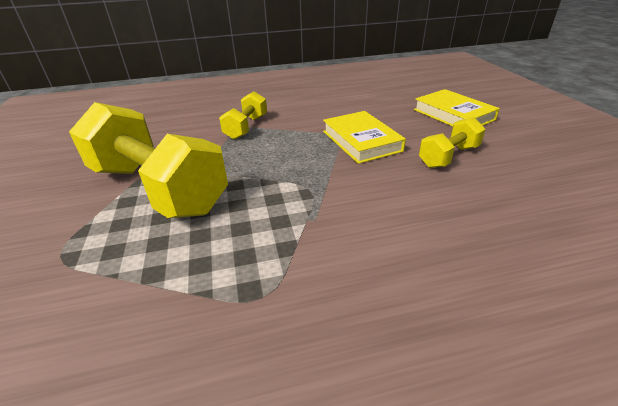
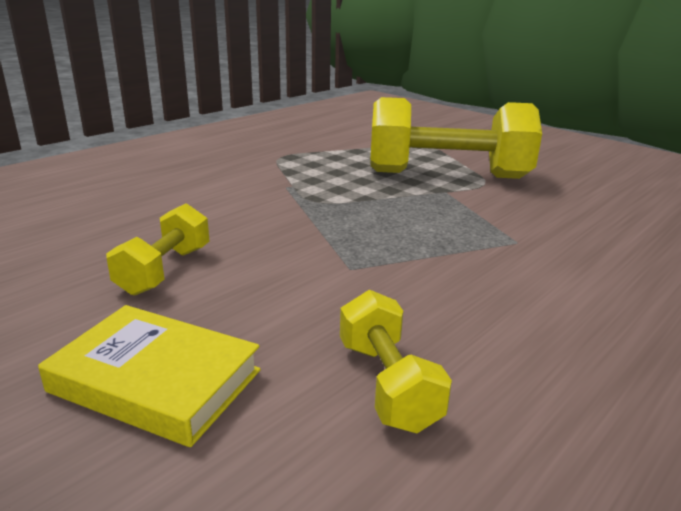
camera: 145 degrees right, 10 degrees down
(246, 127) = (501, 242): yellow dumbbell -> yellow dumbbell (387, 384)
(361, 141) = (310, 263): yellow book -> none

